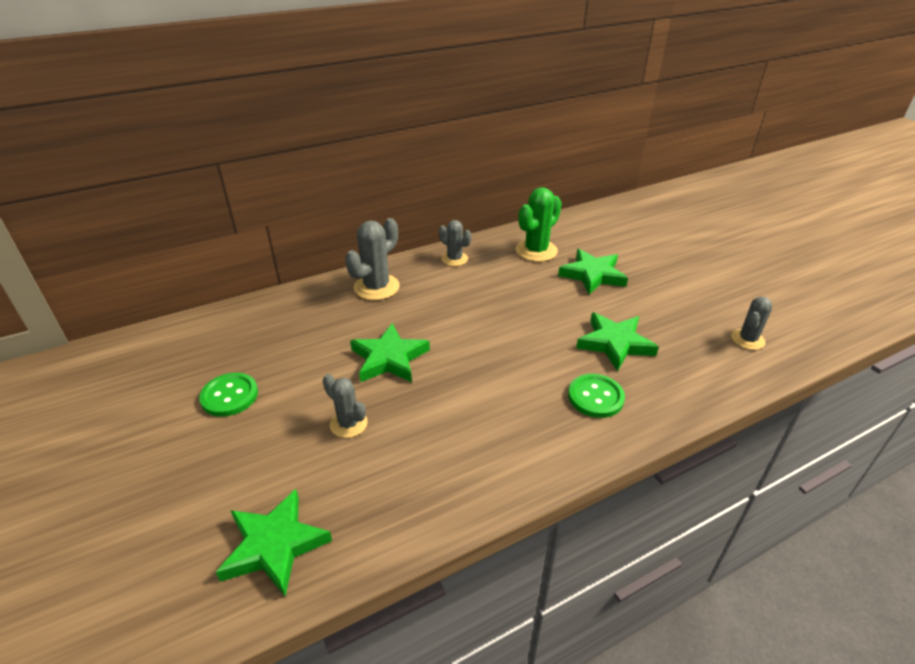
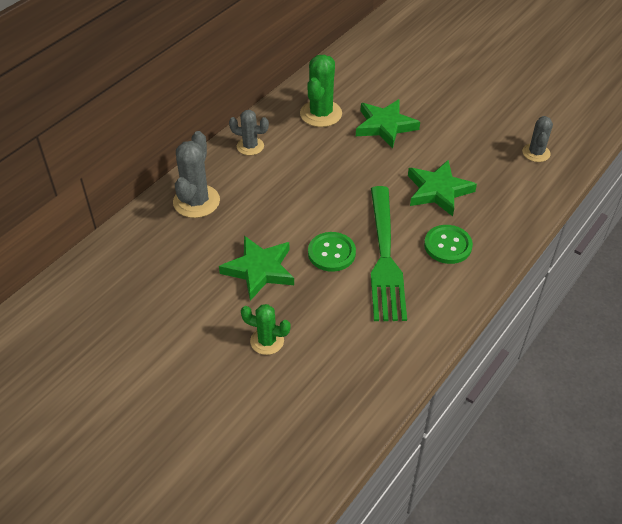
camera: 25 degrees left, 10 degrees up
(229, 396) = (142, 356): green button -> green button (331, 253)
(274, 545) = (280, 456): green star -> none
(348, 424) = (267, 341): grey cactus -> green cactus
(520, 386) = (385, 257): none -> green fork

